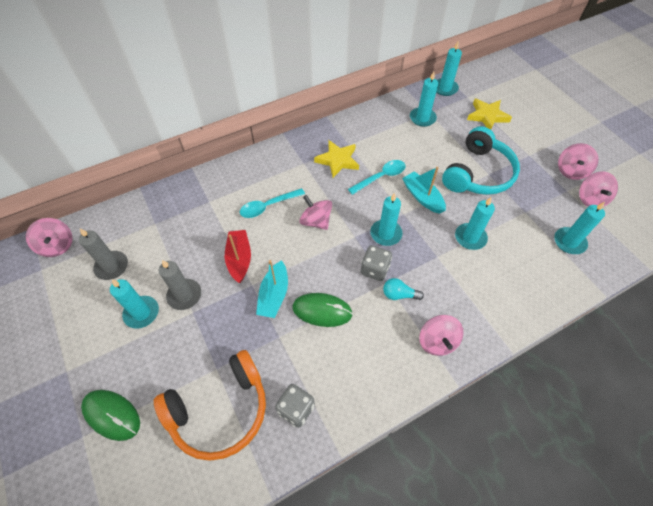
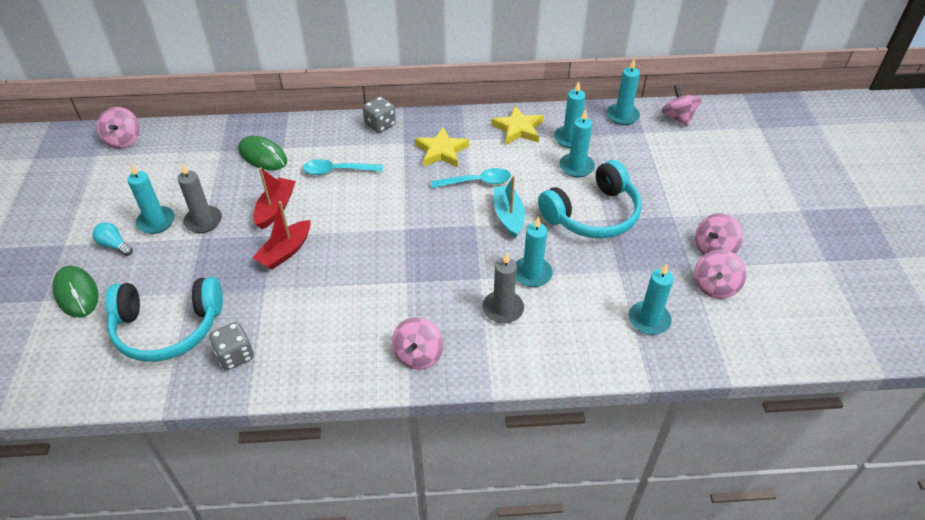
camera: 25 degrees right, 10 degrees down
(112, 266) = (157, 174): grey candle -> grey candle (503, 309)
(220, 410) = (167, 328): orange headphones -> turquoise headphones
(274, 295) = (285, 251): turquoise boat -> red boat
(316, 221) = (375, 200): pink spinning top -> pink spinning top (678, 118)
(322, 311) = (321, 282): green mouse -> green mouse (263, 156)
(374, 269) = (403, 266): grey dice -> grey dice (380, 125)
(386, 234) = (440, 237): turquoise candle -> turquoise candle (576, 167)
(399, 294) = (411, 298): turquoise light bulb -> turquoise light bulb (114, 245)
(487, 116) = (652, 159): yellow star -> yellow star (518, 129)

